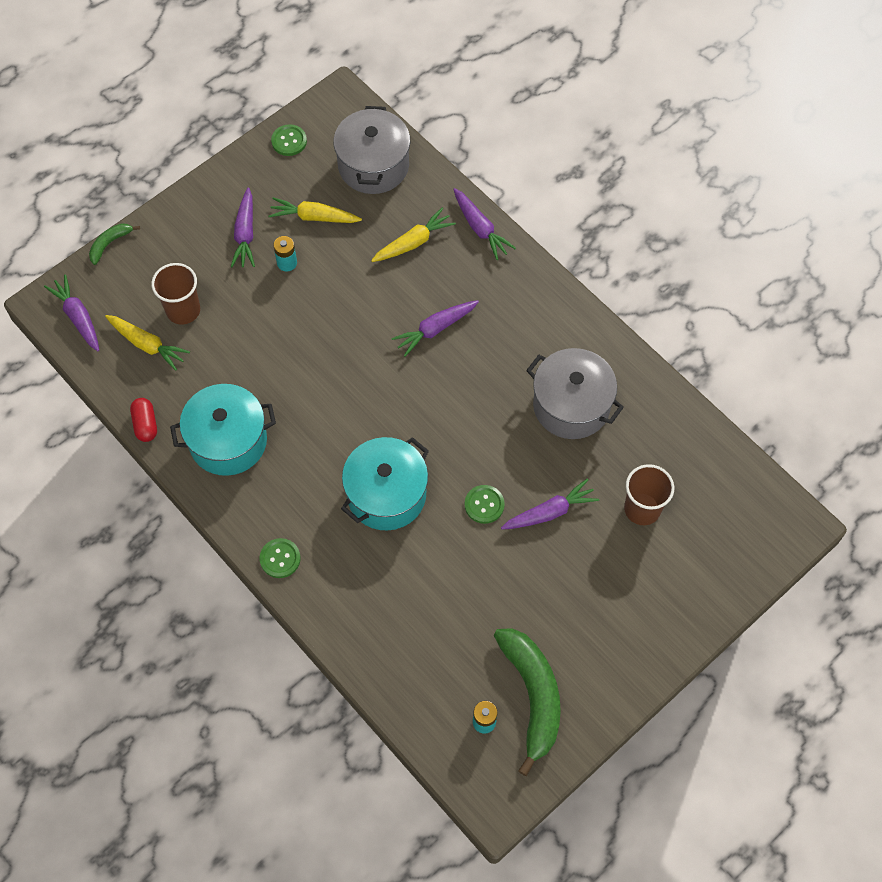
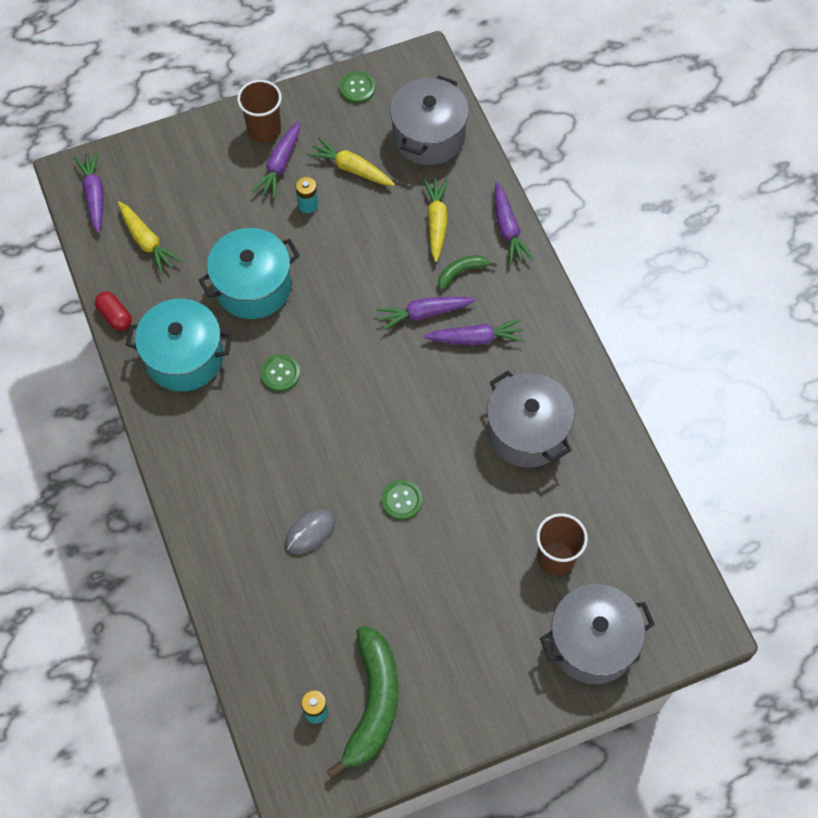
camera: 20 degrees right, 0 degrees up
(110, 244) = (151, 135): green banana -> green banana (461, 272)
(145, 424) = (115, 316): red capsule -> red capsule turned 45 degrees counterclockwise
(183, 310) = (193, 219): brown cup -> brown cup (264, 130)
(280, 558) = (187, 486): green button -> green button (280, 373)
(386, 494) = (312, 458): turquoise pot -> turquoise pot (253, 286)
(412, 562) = (310, 532): none -> grey mouse
(413, 242) = (436, 222): yellow carrot -> yellow carrot turned 75 degrees counterclockwise
(549, 512) = (462, 529): purple carrot -> purple carrot (475, 338)
(704, 573) = (592, 642): none -> grey pot

